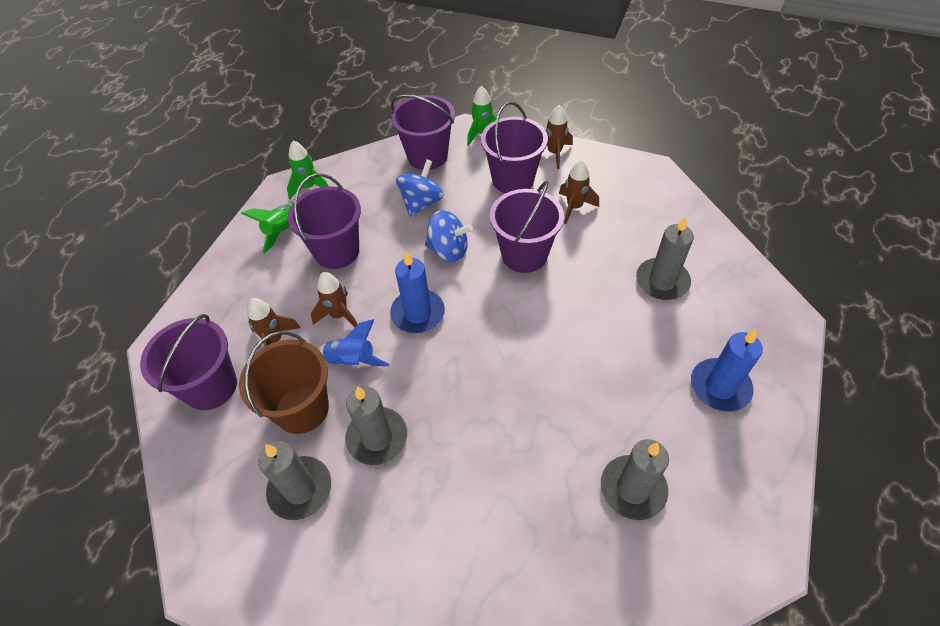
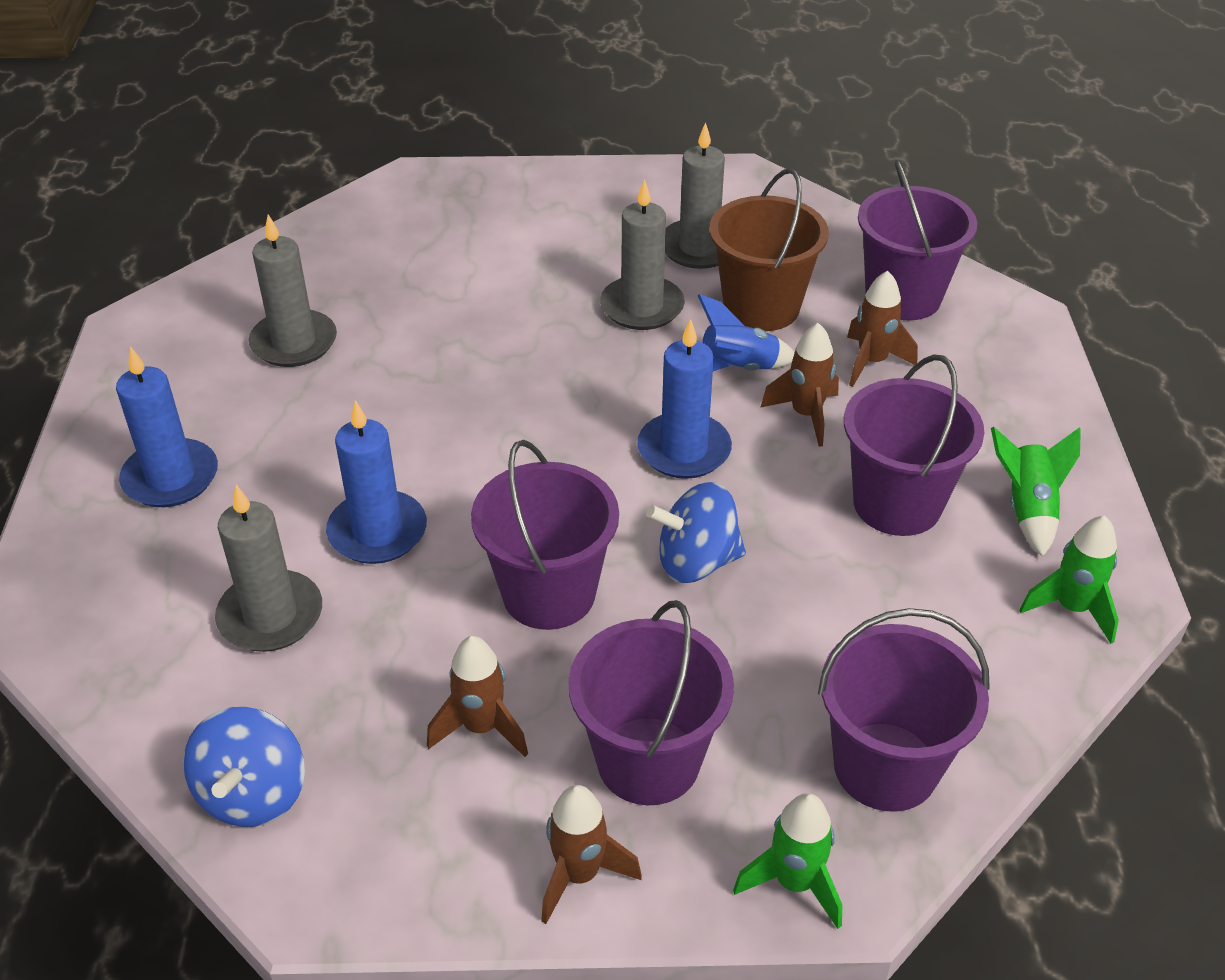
camera: 155 degrees right, 10 degrees down
(421, 203) = (814, 642): blue spinning top -> blue spinning top (253, 794)
(600, 312) = (377, 532): none -> blue candle

